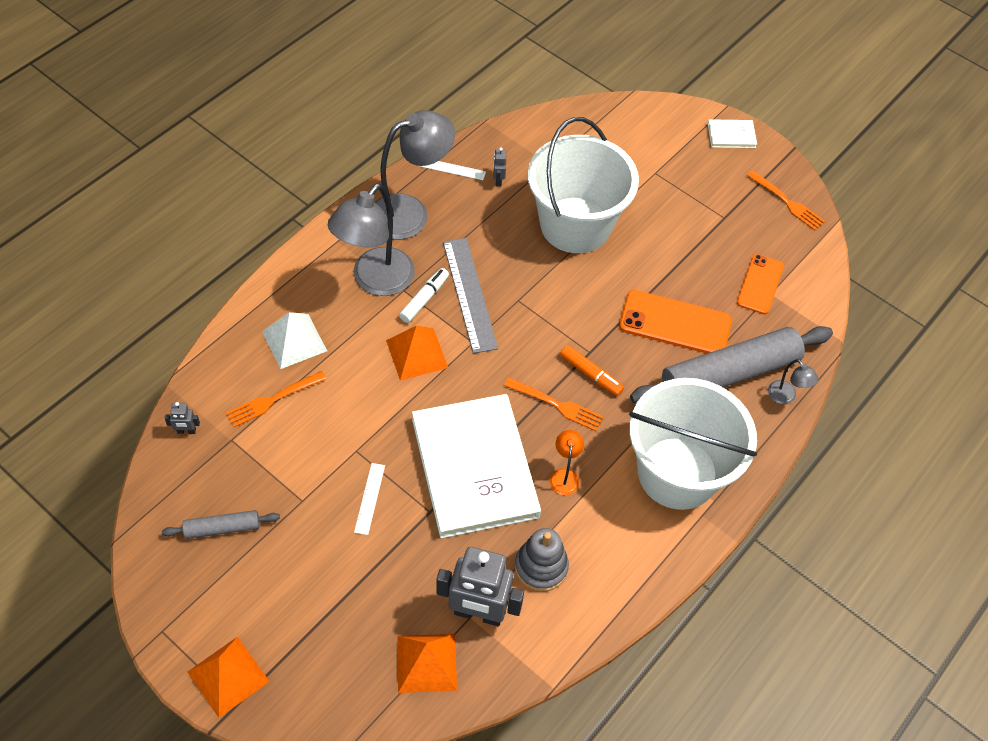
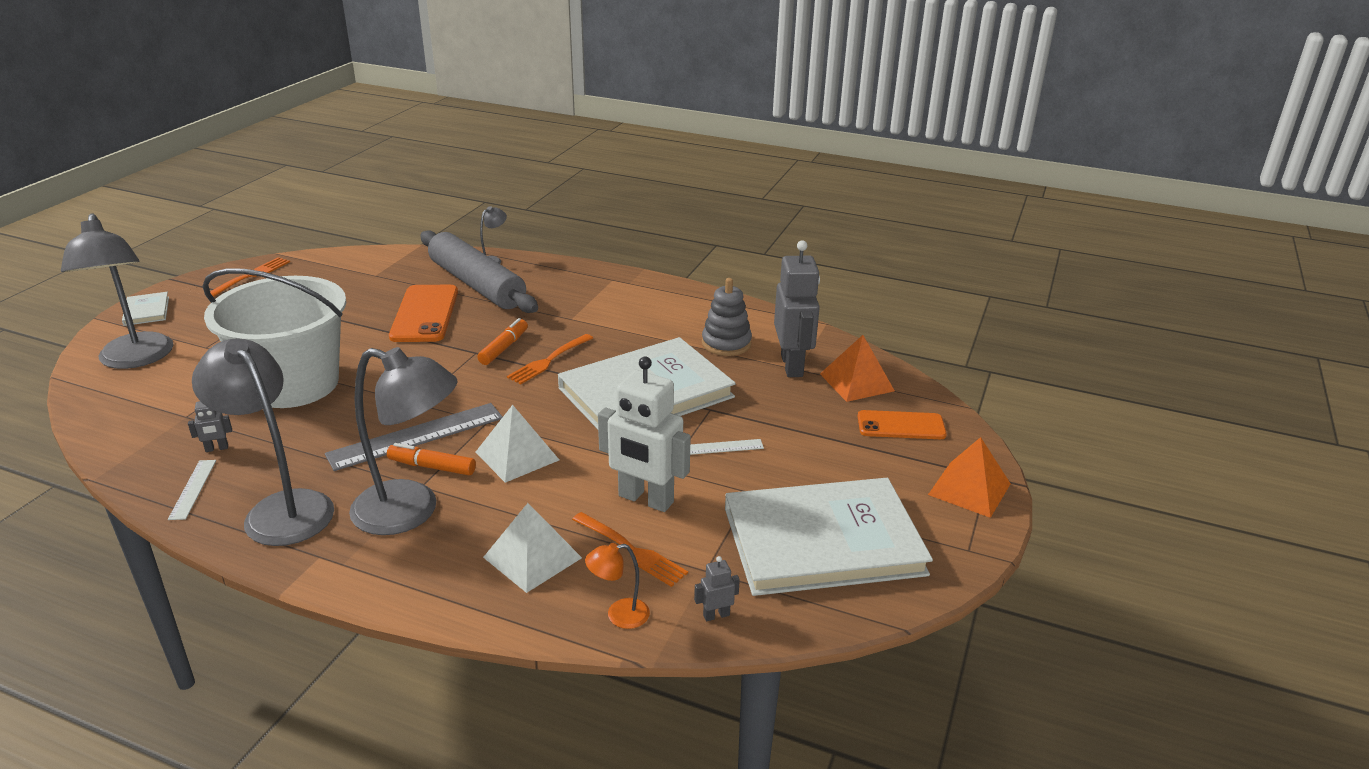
camera: 105 degrees left, 25 degrees down
(186, 431) = (716, 615): grey robot -> grey robot turned 90 degrees counterclockwise
(222, 528) = (823, 541): grey rolling pin -> white book
(325, 424) = (645, 499): none -> white robot
(417, 353) = (517, 456): orange pyramid -> white pyramid
(424, 299) = (432, 467): white marker -> orange marker
(556, 405) = (549, 360): orange fork -> orange fork turned 150 degrees counterclockwise
(564, 476) = (627, 345): orange lamp -> orange lamp (619, 615)
(646, 133) = (136, 359): none -> grey lamp
(677, 473) = (594, 296): white bucket -> none
(760, 284) = (364, 280): orange phone -> orange phone (901, 426)

